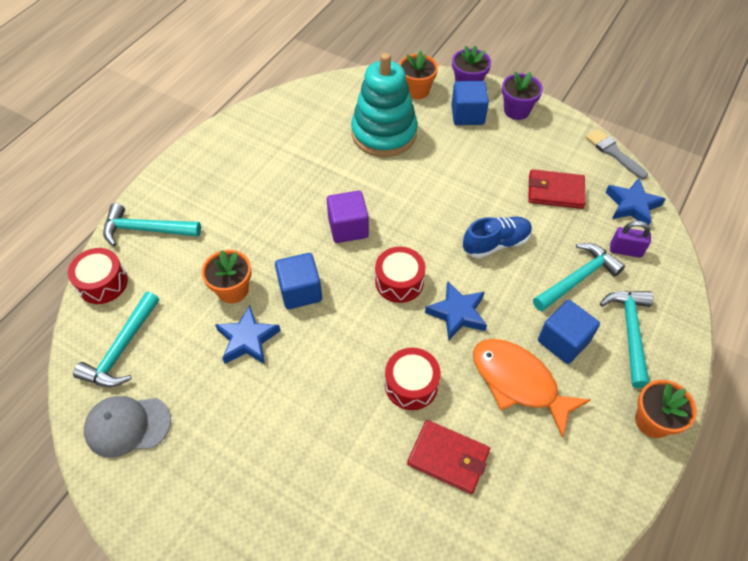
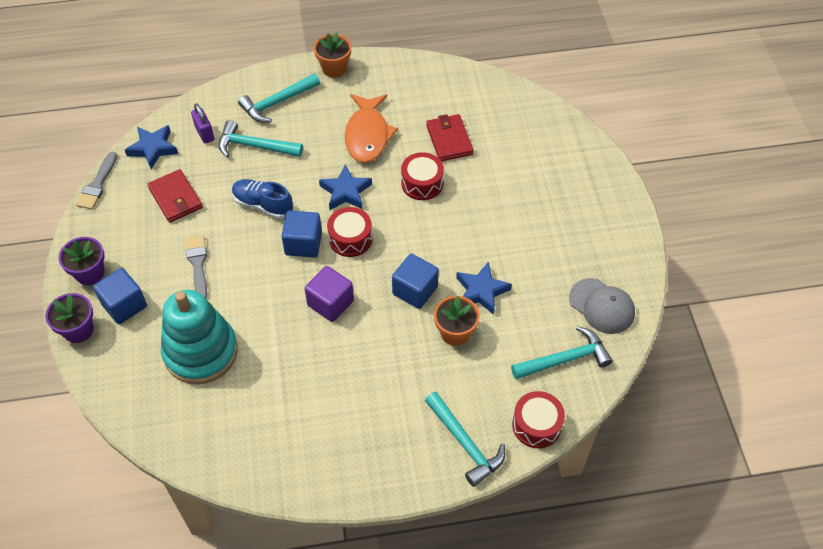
camera: 130 degrees left, 0 degrees up
(416, 90) = (118, 366): orange flower pot -> none
(468, 170) = (198, 264): none -> grey brush
(563, 341) = (315, 129): blue cube -> blue cube (303, 244)

